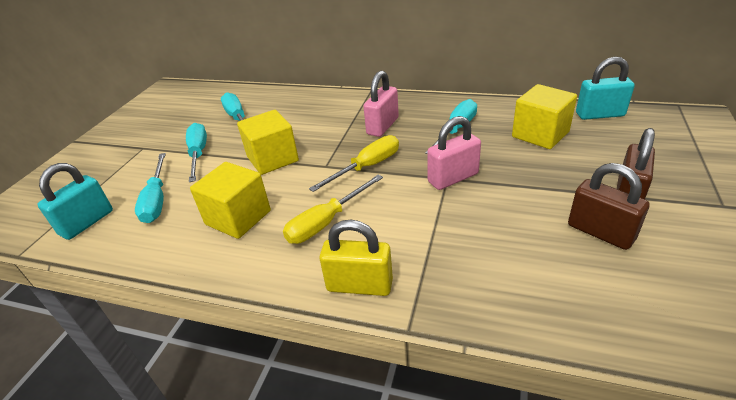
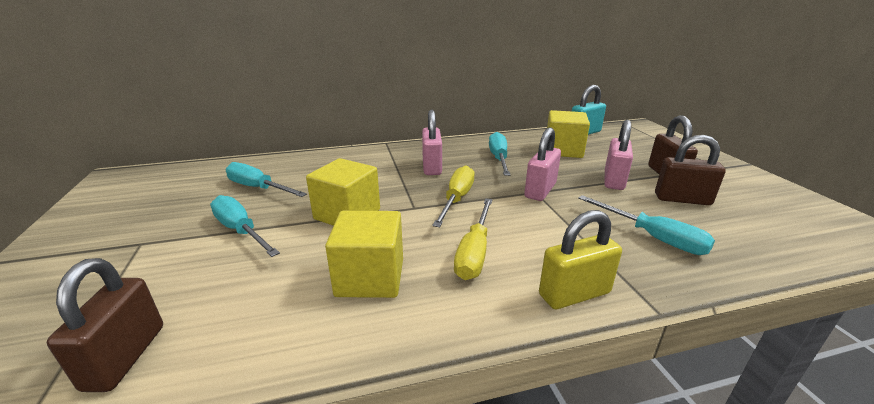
camera: 35 degrees left, 10 degrees down
(87, 223) = (125, 357): turquoise padlock -> brown padlock
(157, 200) = (229, 293): turquoise screwdriver -> turquoise screwdriver (653, 237)
(549, 187) = (613, 180): none -> pink padlock

